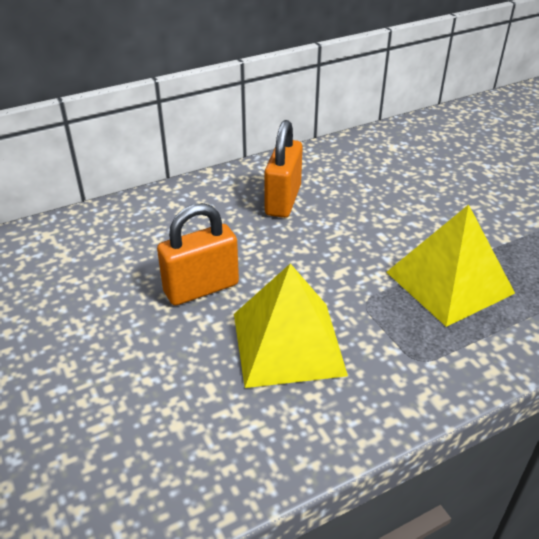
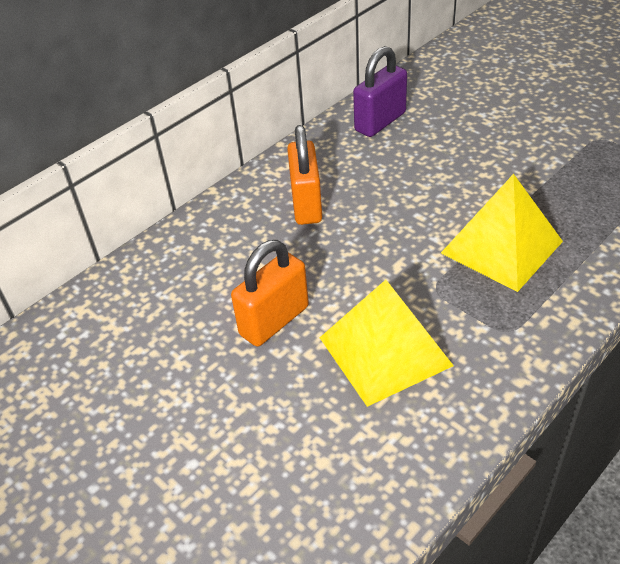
camera: 15 degrees left, 5 degrees up
(385, 150) = (380, 122): none -> purple padlock

